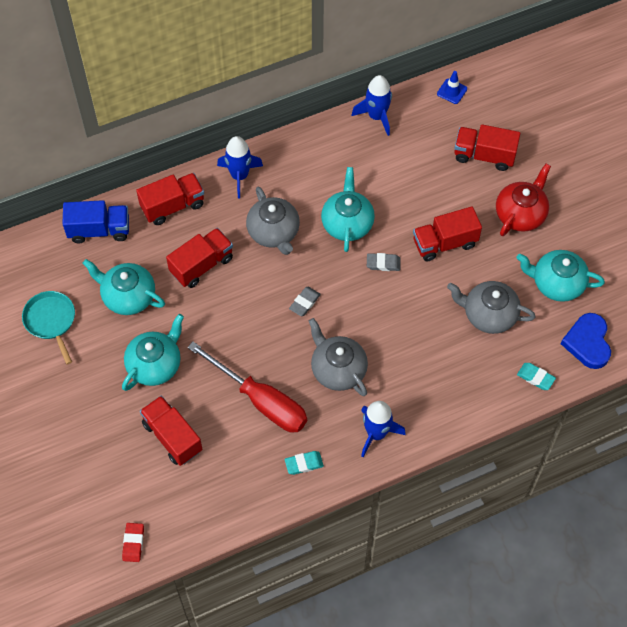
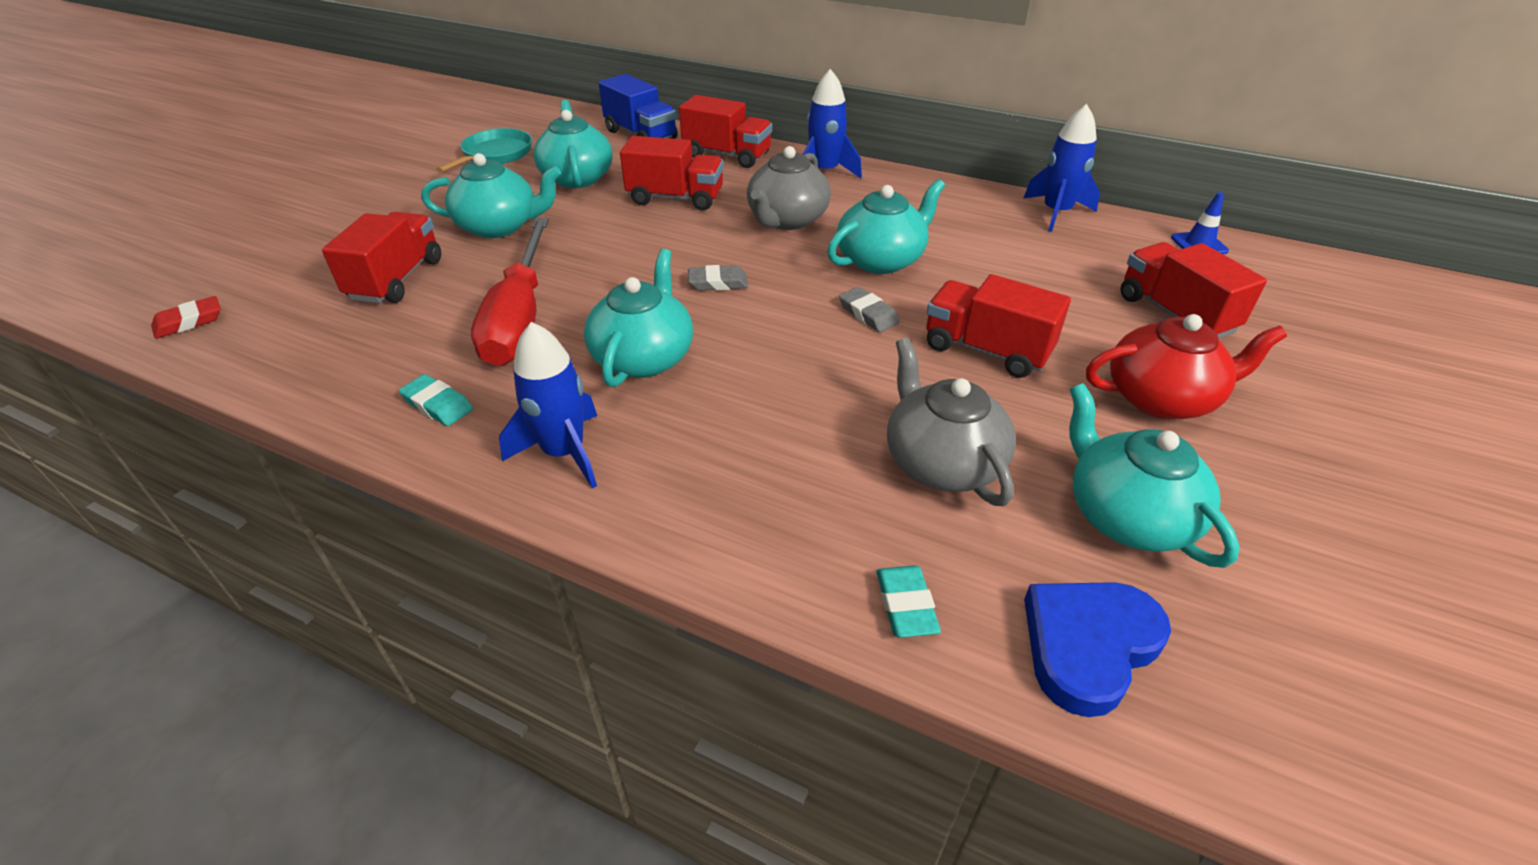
camera: 50 degrees right, 20 degrees down
(337, 369) = (644, 357): grey teapot -> turquoise teapot

